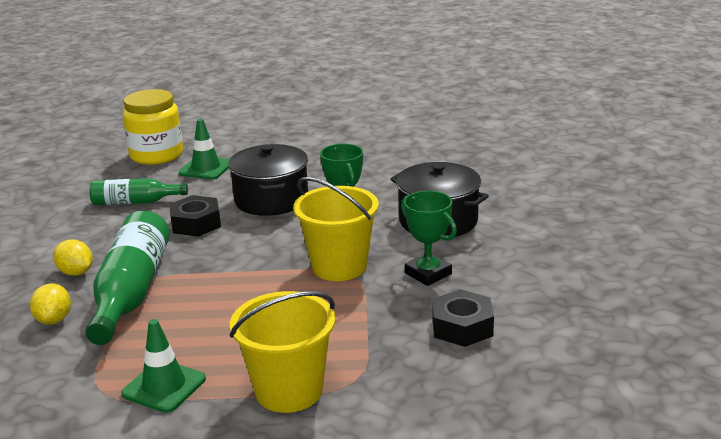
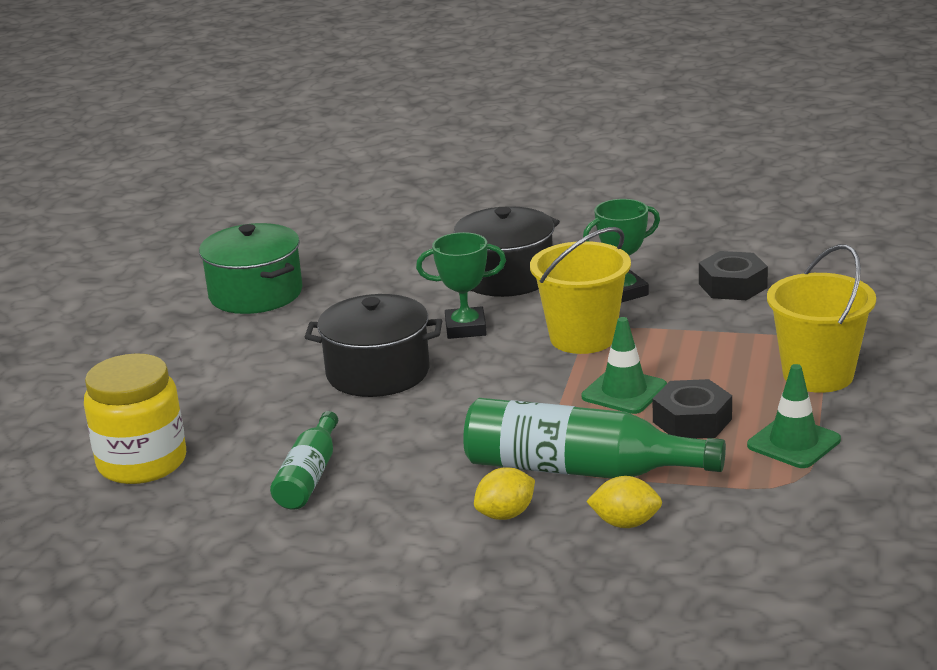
camera: 75 degrees left, 0 degrees up
(196, 223) = (413, 427): black nut -> black nut (692, 420)
(206, 168) = (233, 420): green traffic cone -> green traffic cone (624, 392)
(378, 143) = (256, 294): none -> green pot

